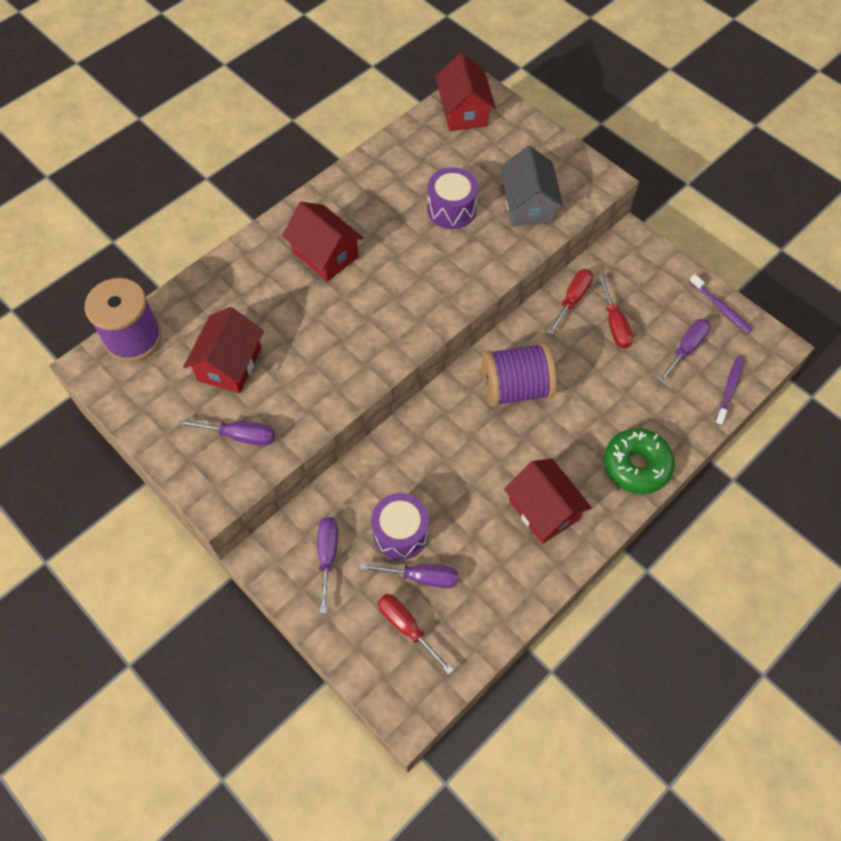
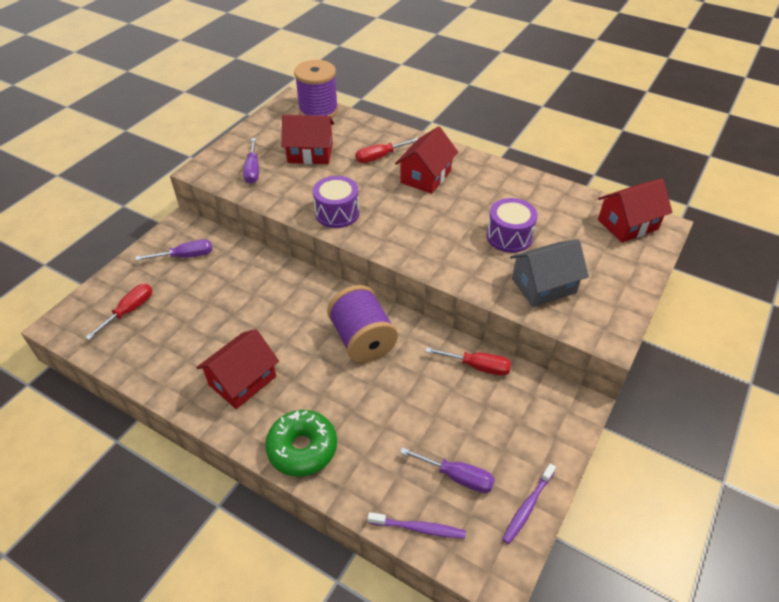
camera: 75 degrees right, 15 degrees down
(400, 533) = (209, 292): purple drum -> purple drum (337, 213)
(421, 577) = (172, 311): purple screwdriver -> none
(614, 324) = (462, 406): red screwdriver -> red screwdriver (380, 157)

